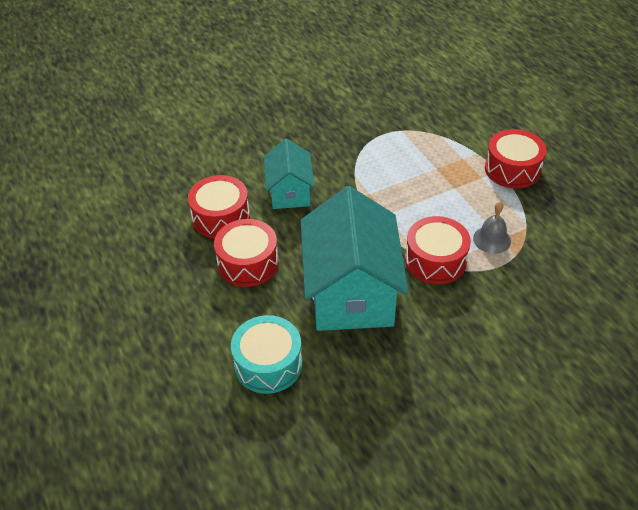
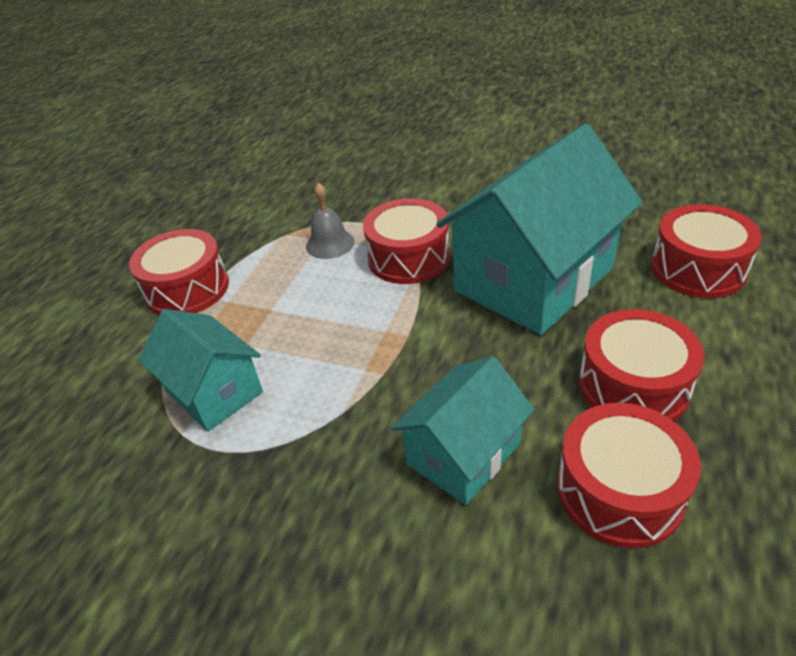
camera: 130 degrees left, 5 degrees down
(268, 364) = (697, 269): turquoise drum -> red drum
(416, 147) = (214, 391): none -> turquoise house

